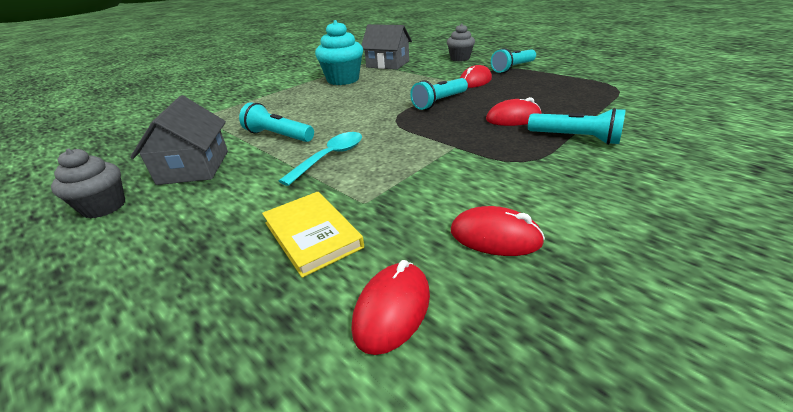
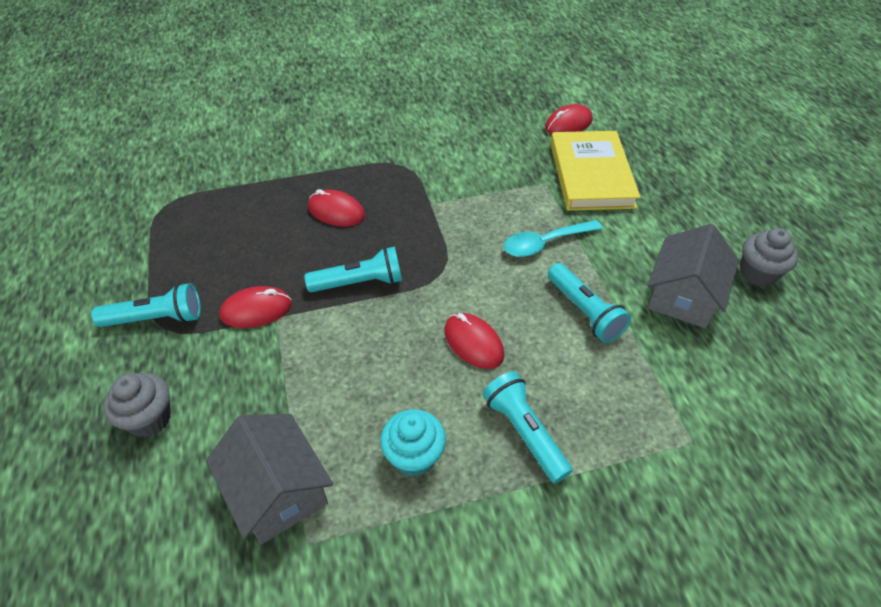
camera: 150 degrees left, 15 degrees up
(312, 235) = (591, 175): yellow book -> yellow book, size x1.54
(343, 80) = (414, 456): turquoise cupcake -> turquoise cupcake, size x0.66
(495, 236) = (489, 130): red mouse -> red mouse (473, 343)
(575, 138) = (334, 165): turquoise flashlight -> turquoise flashlight (524, 432)

